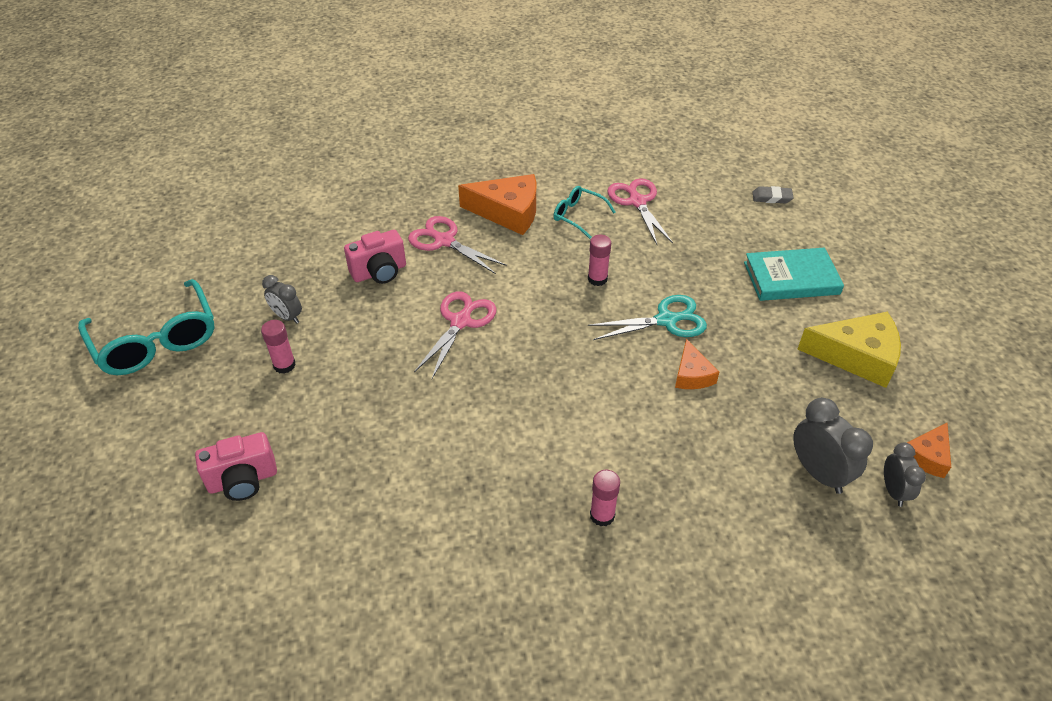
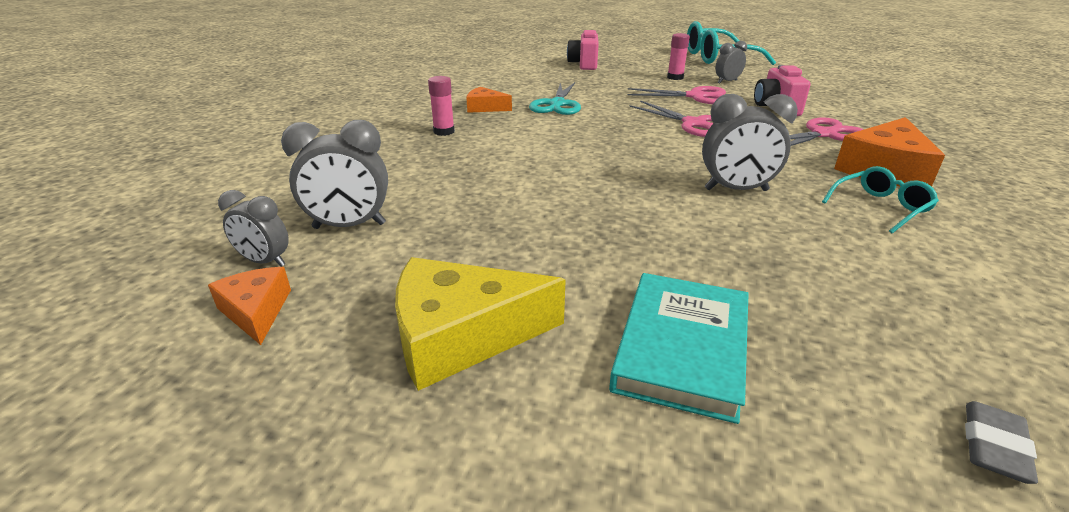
camera: 115 degrees right, 15 degrees down
(597, 279) = (736, 190): pink glue stick -> grey clock
(637, 201) = (930, 260): pink scissors -> pink scissors (696, 96)
(667, 320) = (640, 210): turquoise scissors -> turquoise scissors (557, 104)
(692, 375) = (545, 201): orange cheese -> orange cheese (485, 108)
(856, 356) = (461, 335): yellow cheese -> yellow cheese turned 45 degrees clockwise

